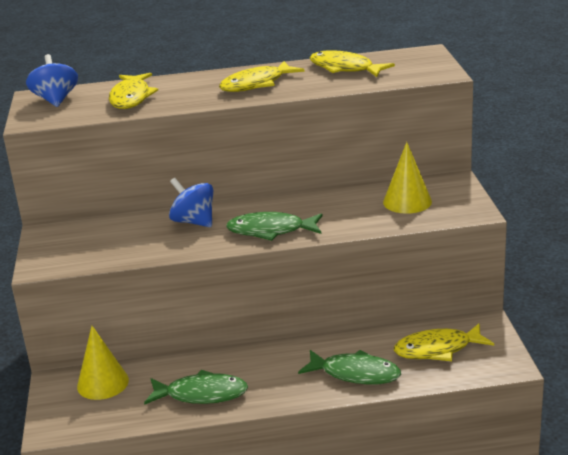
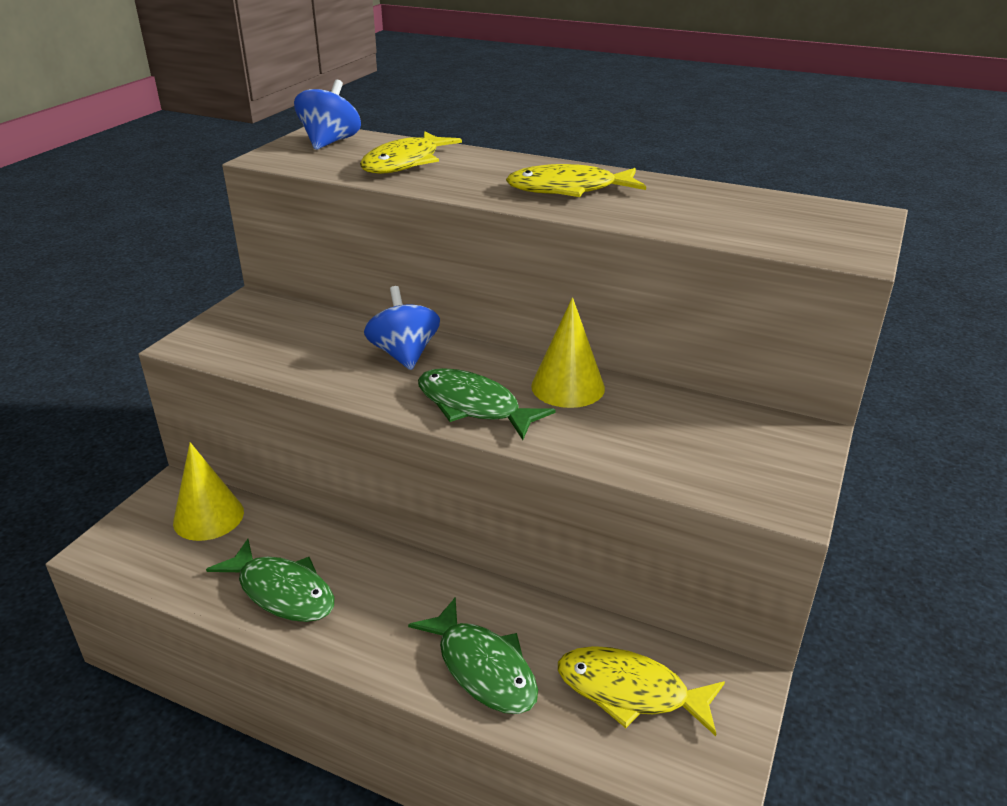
camera: 30 degrees right, 5 degrees up
(345, 68) = (712, 203): yellow fish -> none
(407, 201) = (701, 440): yellow cone -> yellow cone (568, 387)

